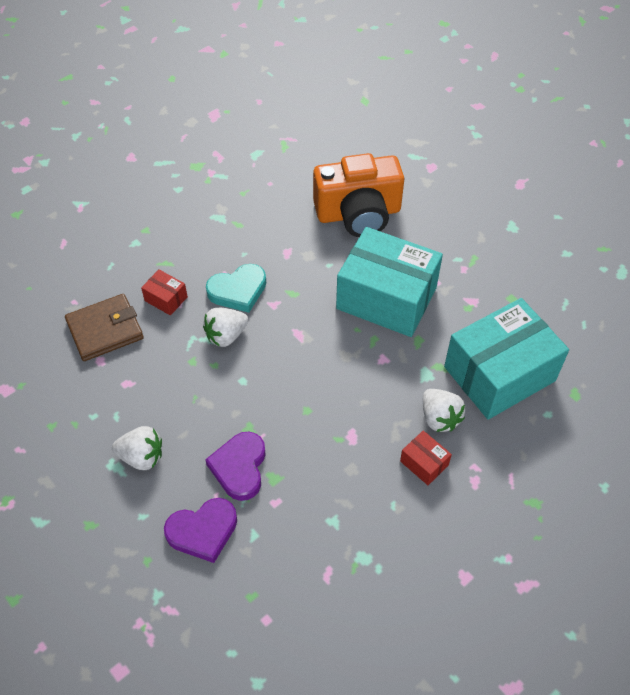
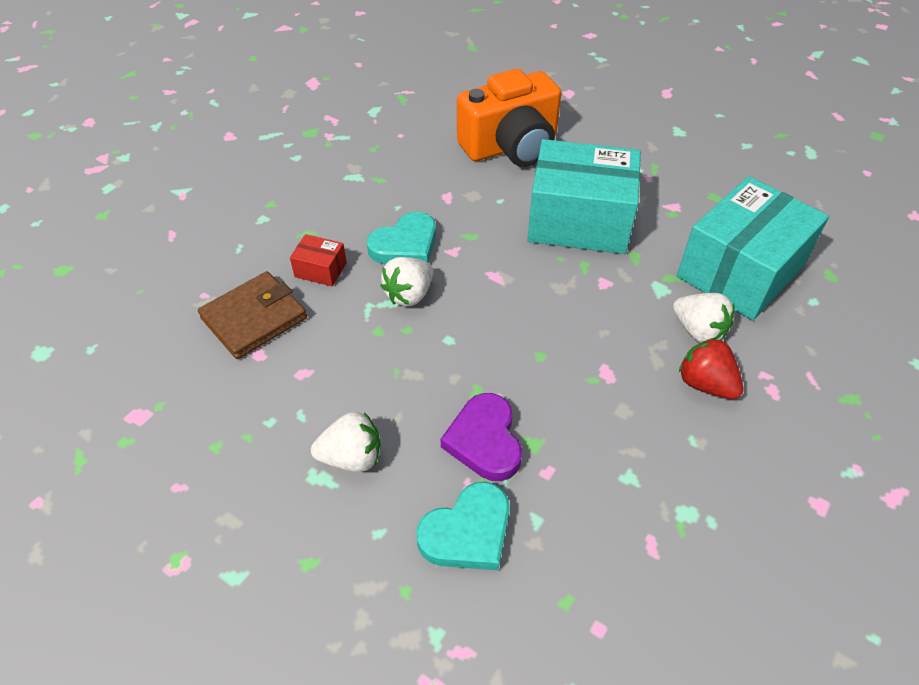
camera: 15 degrees left, 5 degrees down
(203, 531) = (467, 532): purple heart -> turquoise heart
(424, 463) = (705, 384): red box -> red strawberry

